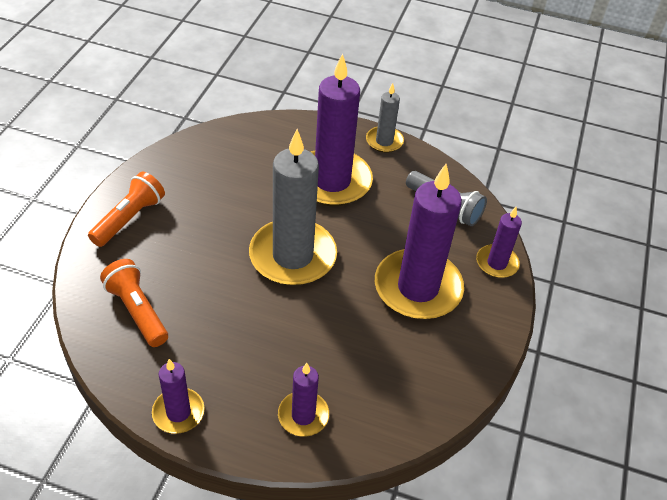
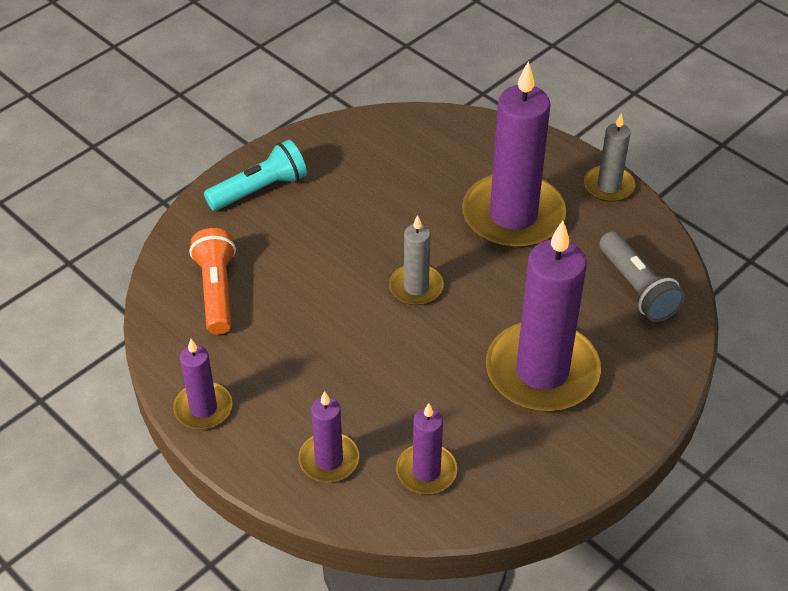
camera: 30 degrees right, 0 degrees up
(129, 218) = (260, 189): orange flashlight -> turquoise flashlight
(292, 256) = (416, 287): grey candle -> grey candle, size x0.50
(497, 263) = (660, 376): purple candle -> purple candle (426, 471)

